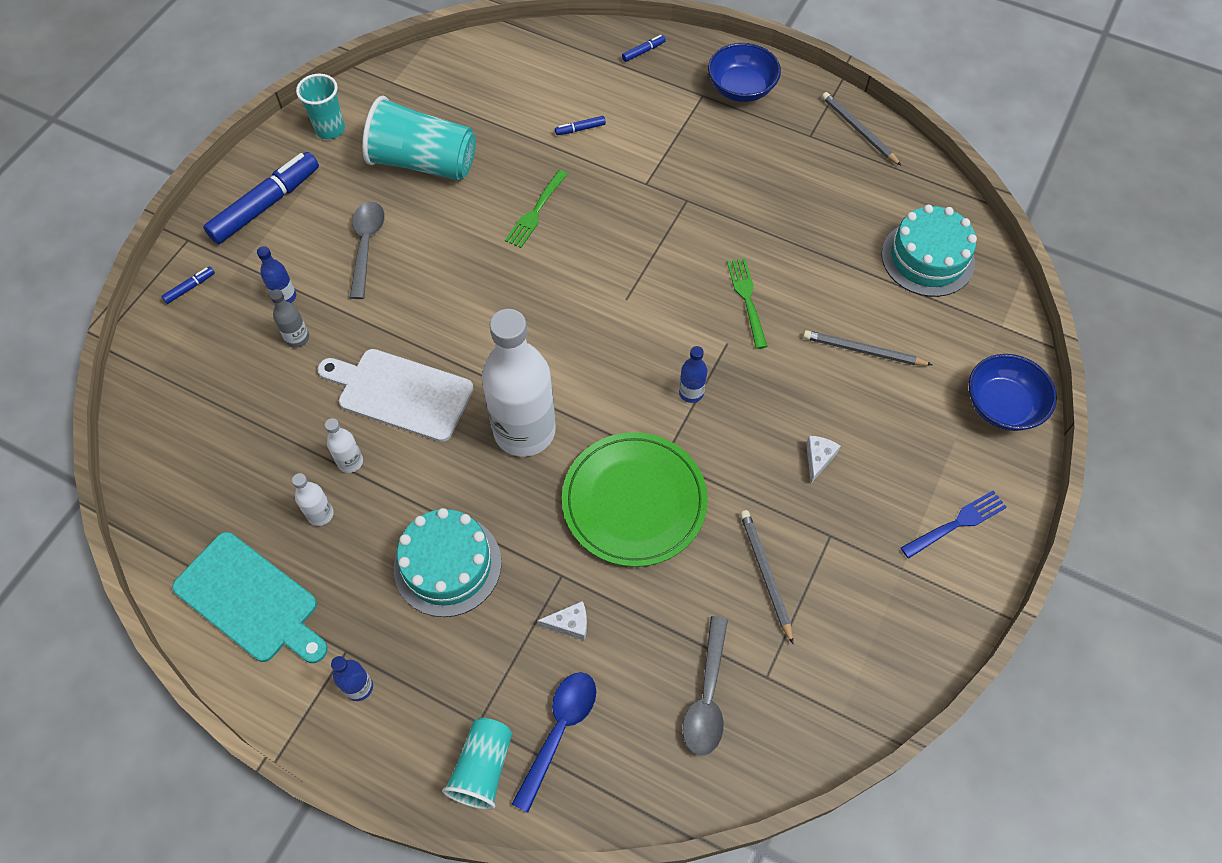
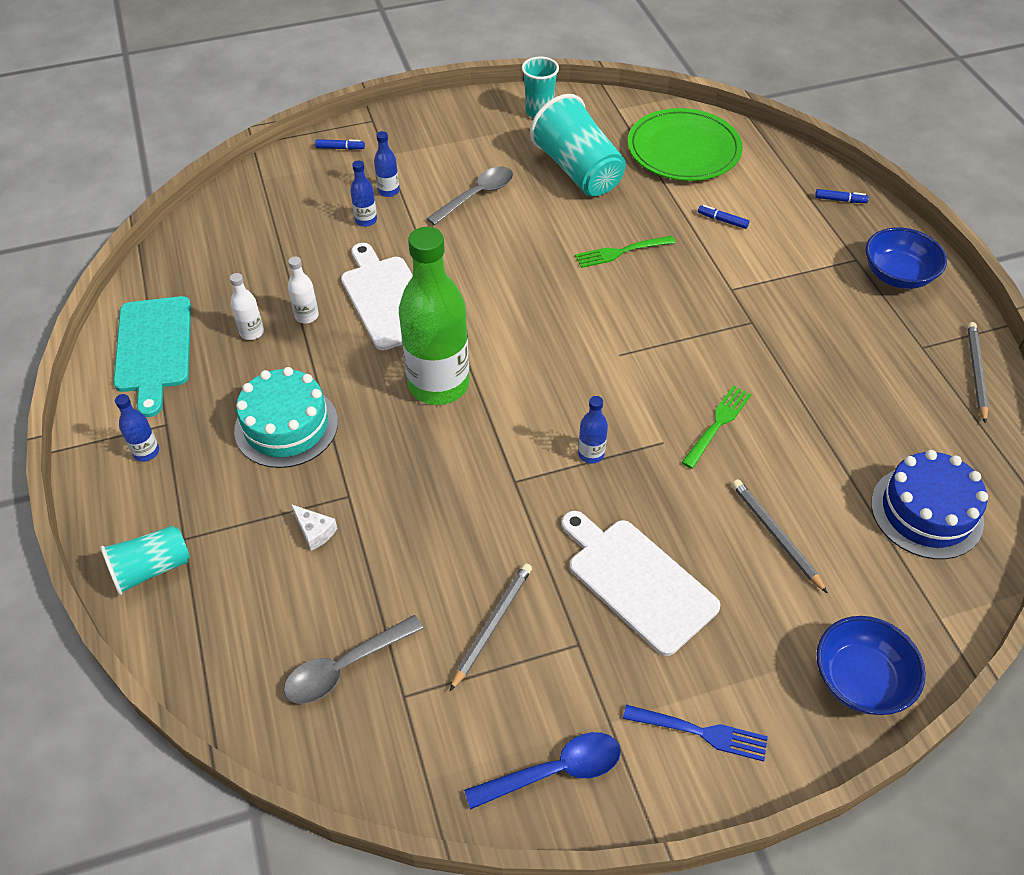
camera: 45 degrees right, 10 degrees down
(265, 205) = (443, 131): blue marker -> none
(297, 338) = (366, 220): grey bottle -> blue bottle
(524, 431) = (438, 384): white bottle -> green bottle
(559, 731) = (222, 593): blue spoon -> blue spoon (554, 771)
(634, 501) = (457, 491): green plate -> green plate (683, 149)
(818, 459) = (637, 581): white cheese -> white cutting board
(927, 258) = (926, 512): turquoise cake -> blue cake

